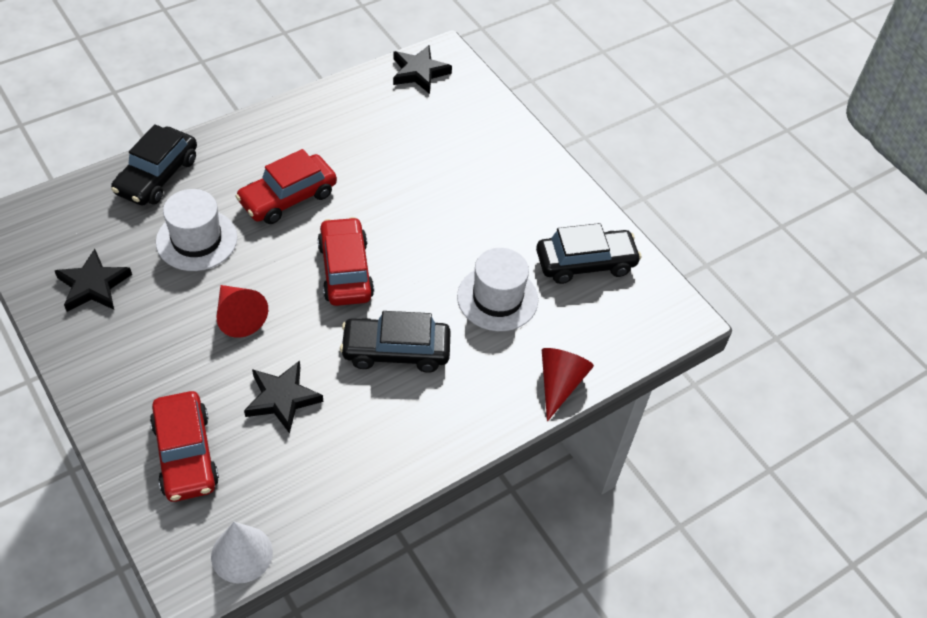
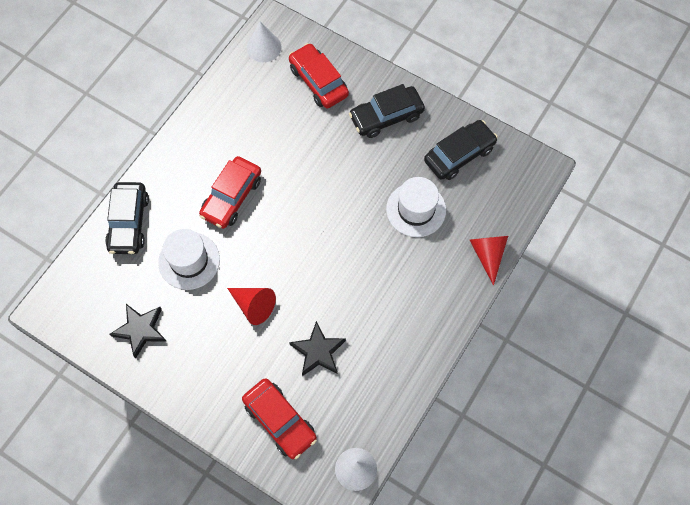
camera: 20 degrees left, 15 degrees up
(345, 270) = (304, 236): red car -> red car (318, 81)
(396, 351) = (371, 281): black car -> black car (386, 117)
(419, 72) = (264, 47): black star -> white cone

